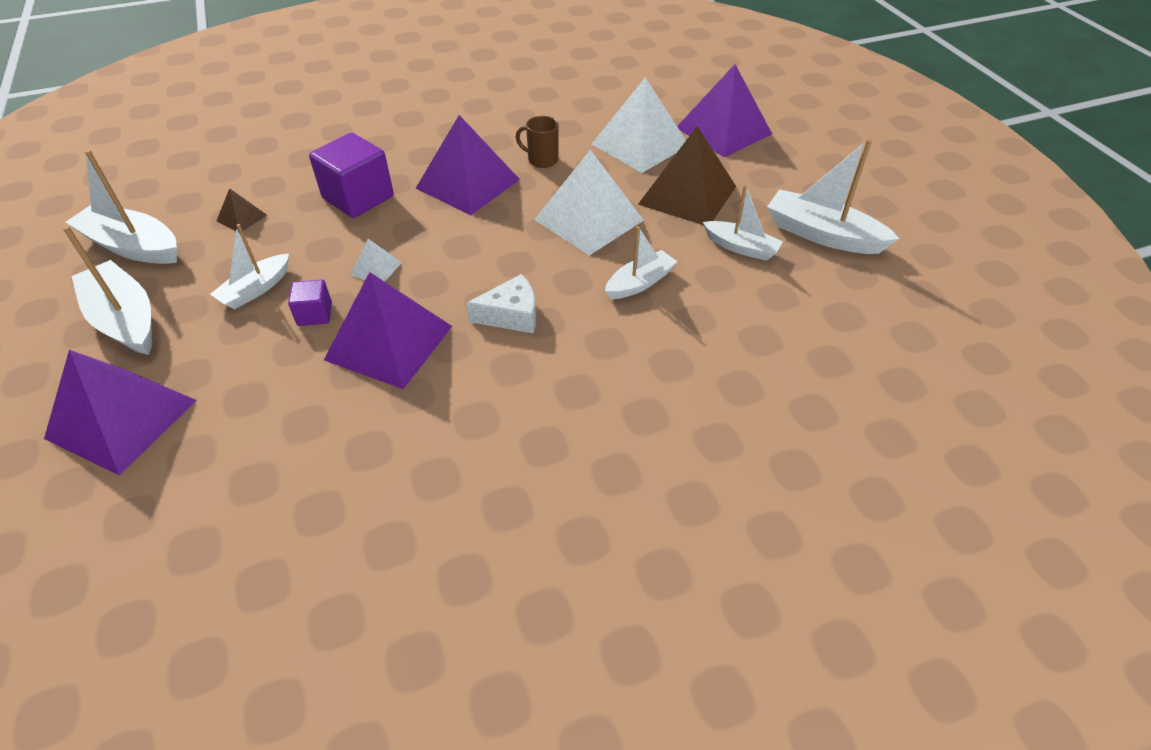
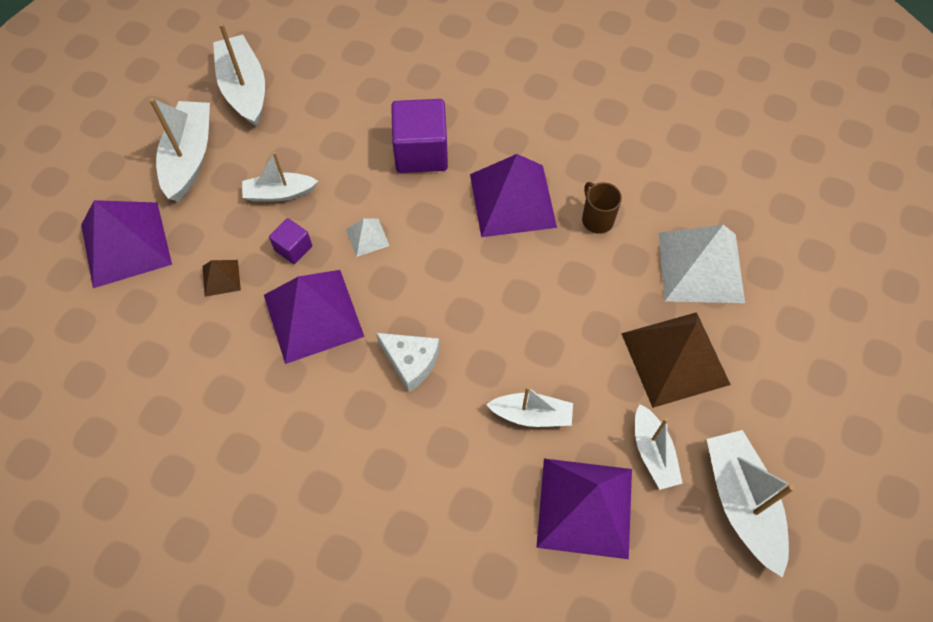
camera: 45 degrees right, 15 degrees up
(241, 218) = (329, 112): brown pyramid -> brown pyramid (221, 278)
(589, 219) = (564, 317): white pyramid -> none
(723, 131) = (799, 311): purple pyramid -> purple pyramid (585, 507)

